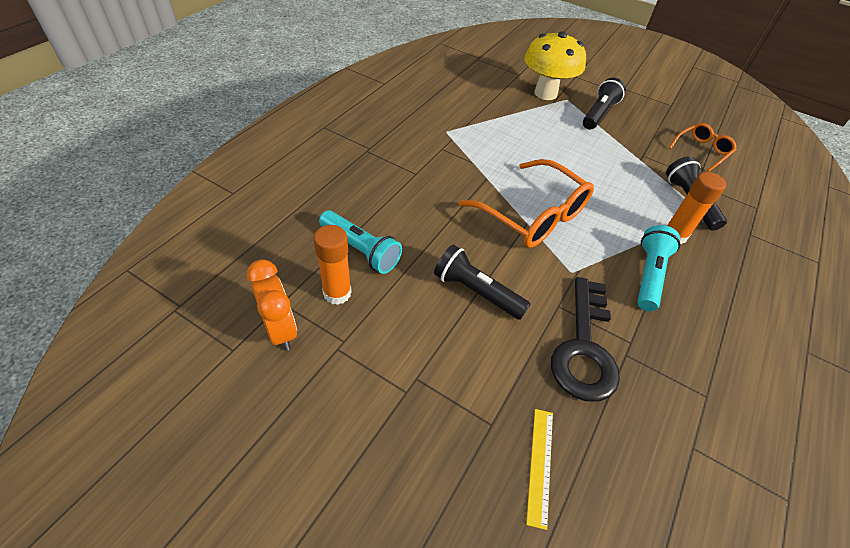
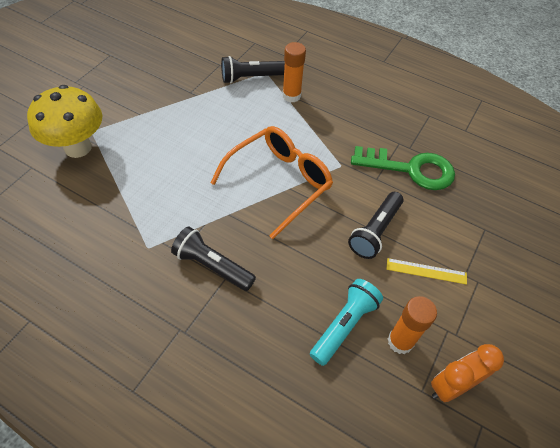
camera: 90 degrees left, 5 degrees up
(540, 465) = (502, 205): yellow ruler -> yellow ruler (426, 271)
(584, 347) = (410, 169): black key -> green key
(599, 113) = (121, 110): black flashlight -> black flashlight (212, 266)
(649, 275) = (336, 120): turquoise flashlight -> none
(702, 151) = (183, 53): orange glasses -> none

